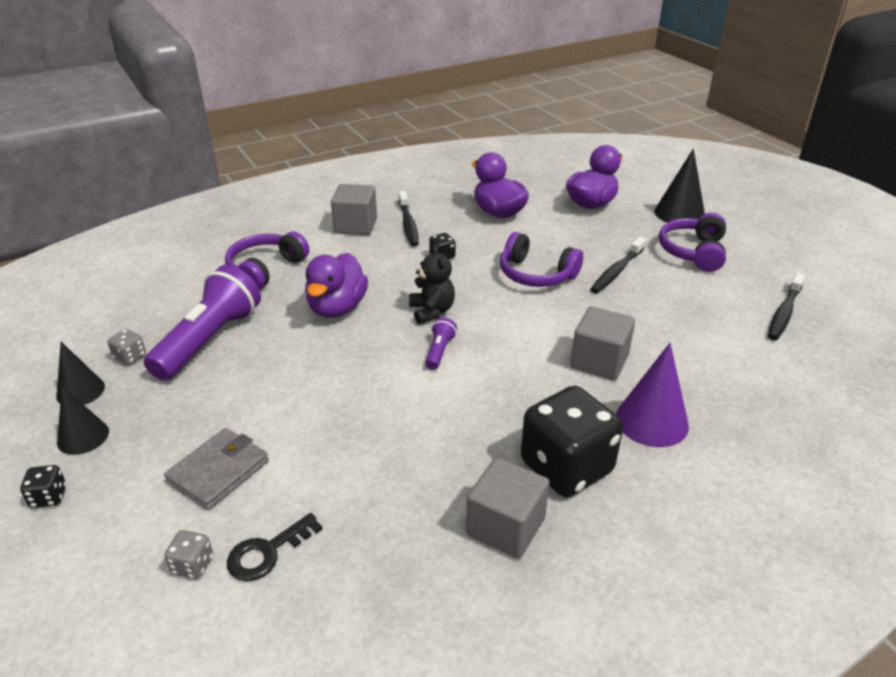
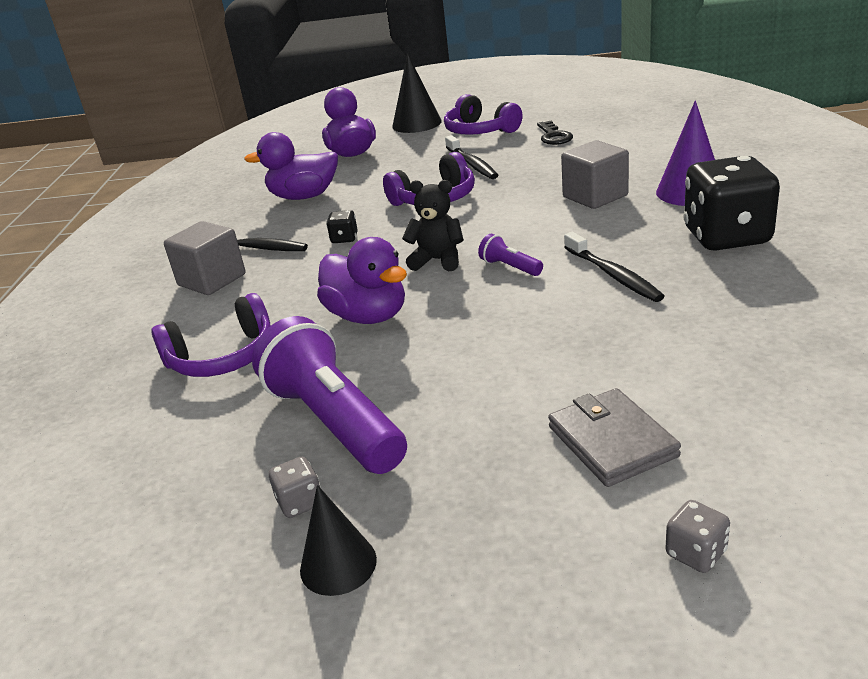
camera: 55 degrees left, 5 degrees down
(49, 497) = (571, 614): black dice -> none
(83, 437) = (454, 567): black cone -> none
(193, 565) = (768, 479): grey dice -> grey dice (696, 553)
(266, 269) = (223, 357): purple headphones -> purple headphones turned 90 degrees counterclockwise
(267, 552) = (768, 419): black key -> black key (554, 136)
(505, 527) = (789, 277): grey cube -> none
(784, 313) = (595, 119): black toothbrush -> black toothbrush (613, 275)

